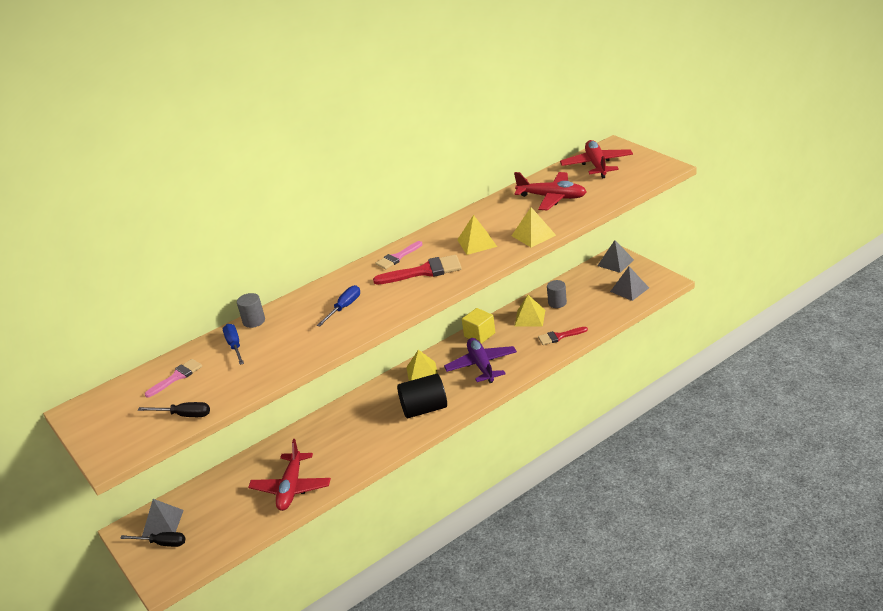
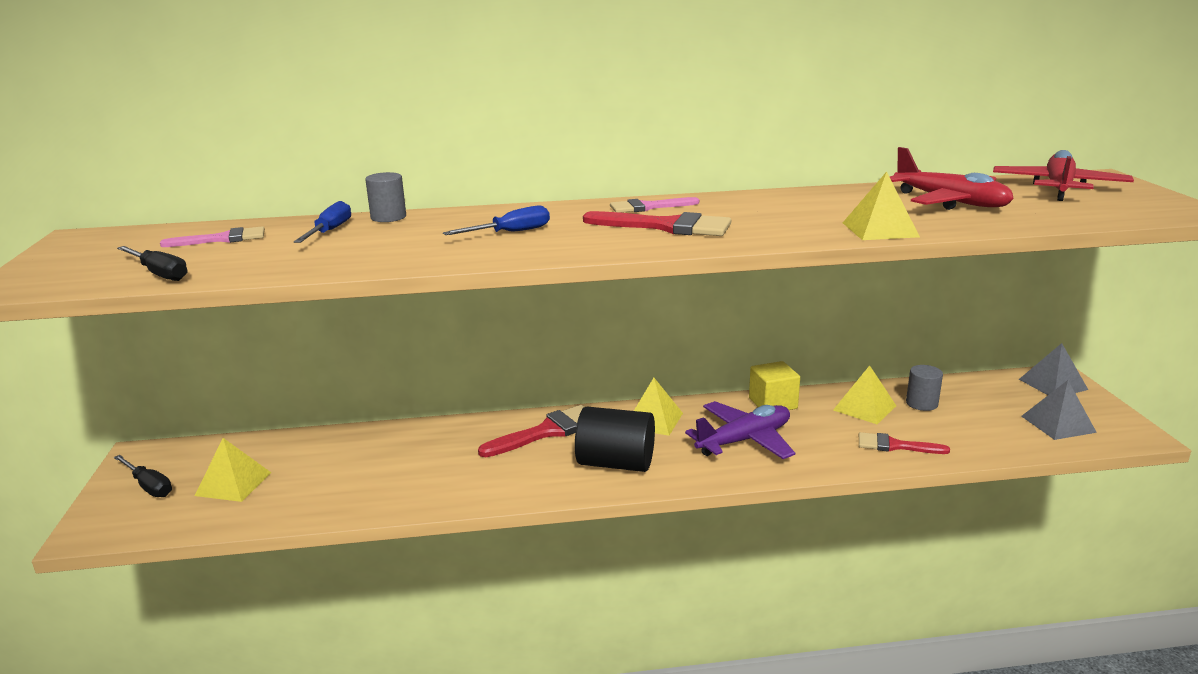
camera: 25 degrees right, 10 degrees down
(162, 523) = (179, 463): grey pyramid -> none
(291, 488) = (354, 488): red plane -> none
(368, 406) = (547, 431): none -> red brush
(477, 243) = (779, 218): yellow pyramid -> yellow pyramid (233, 484)
(481, 366) = (744, 440): purple plane -> purple plane turned 45 degrees clockwise

